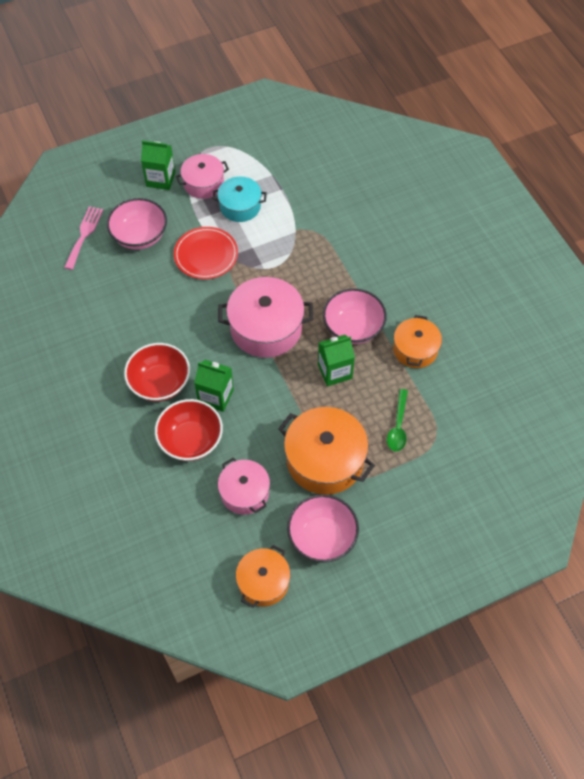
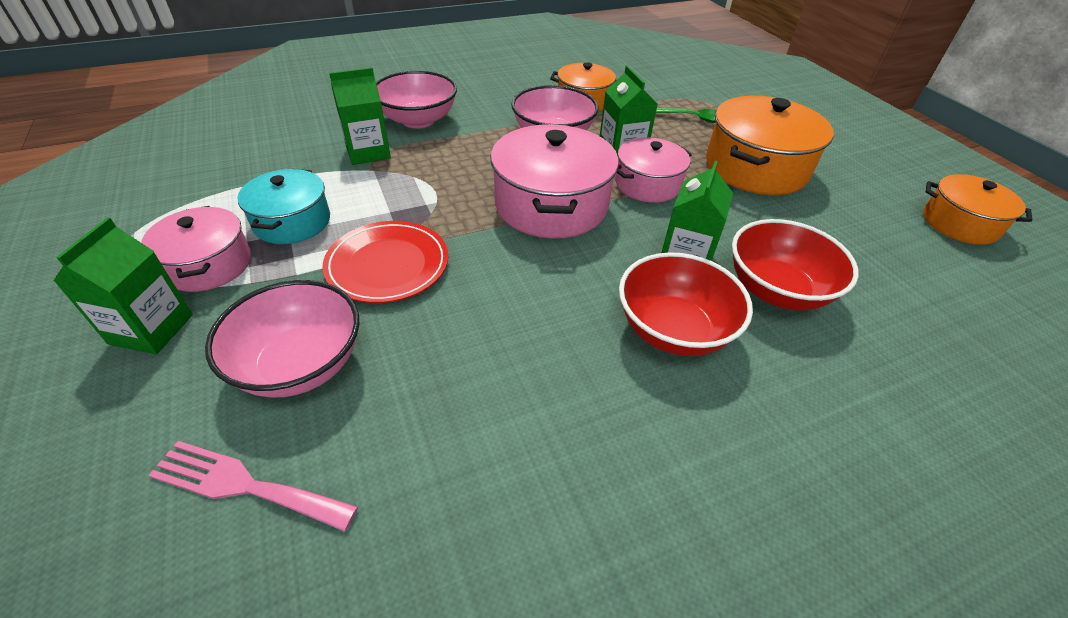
camera: 90 degrees left, 15 degrees down
(244, 492) = (838, 235): pink pot -> pink pot (647, 184)
(316, 225) = (368, 152): none -> green carton
(322, 537) = (864, 176): pink bowl -> pink bowl (418, 120)

